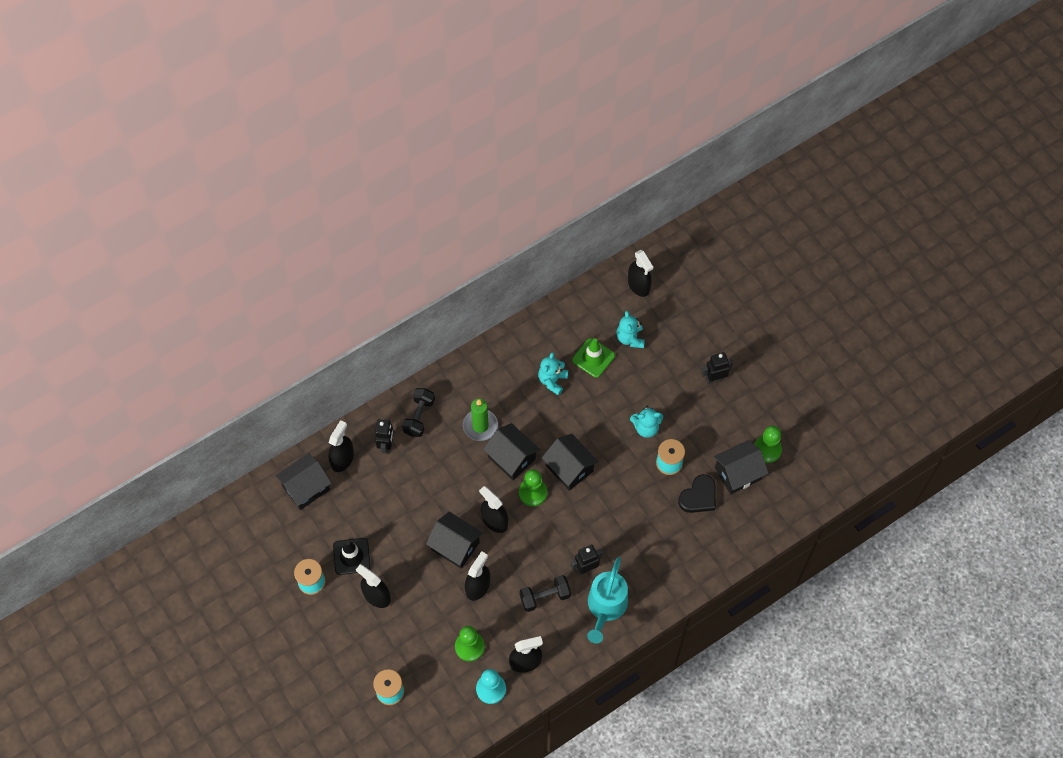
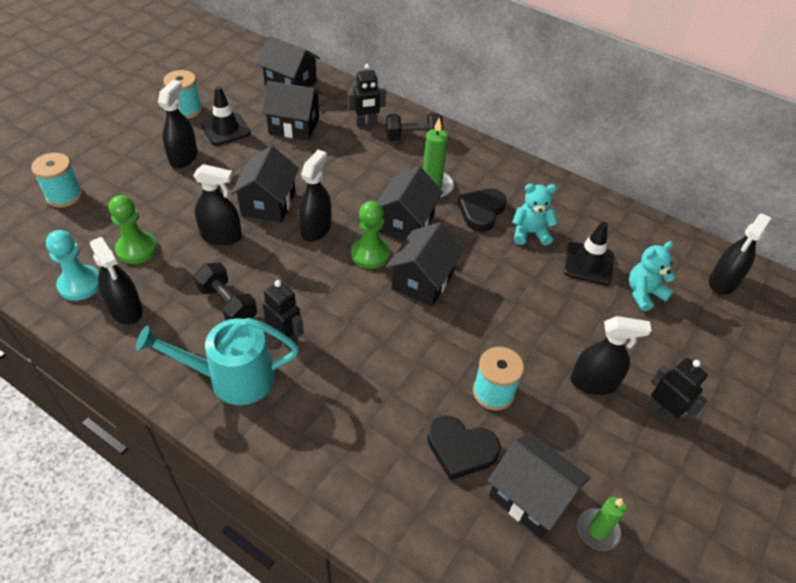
camera: 65 degrees right, 15 degrees down
(342, 459) = (334, 98): black spray bottle -> black spray bottle (593, 382)
(368, 502) = (294, 126): none -> black house
(519, 403) = (481, 211): none -> black heart
(593, 358) = (588, 263): green traffic cone -> black traffic cone
(646, 427) = (530, 348): turquoise teddy bear -> none
(767, 450) = (598, 530): green pawn -> green candle

